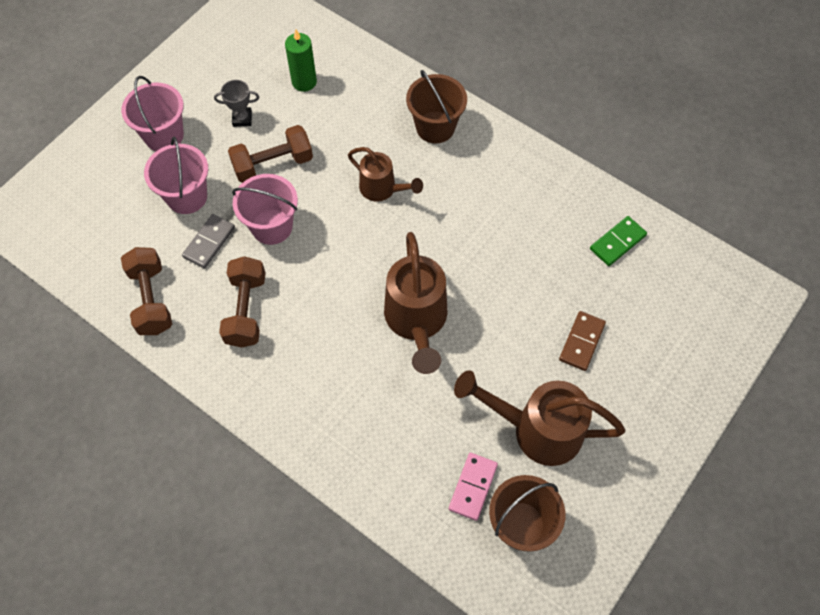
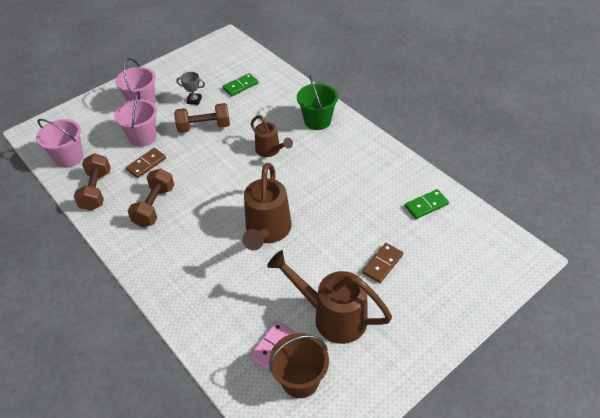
camera: 15 degrees right, 15 degrees down
(209, 242) = (146, 164): grey domino -> brown domino
(272, 226) = (190, 161): pink bucket -> pink bucket (69, 157)
(304, 82) = (240, 86): green candle -> green domino
(435, 127) = (317, 121): brown bucket -> green bucket

